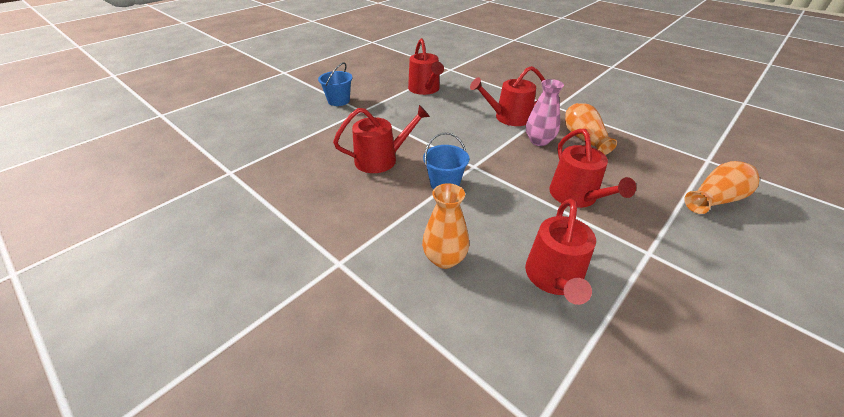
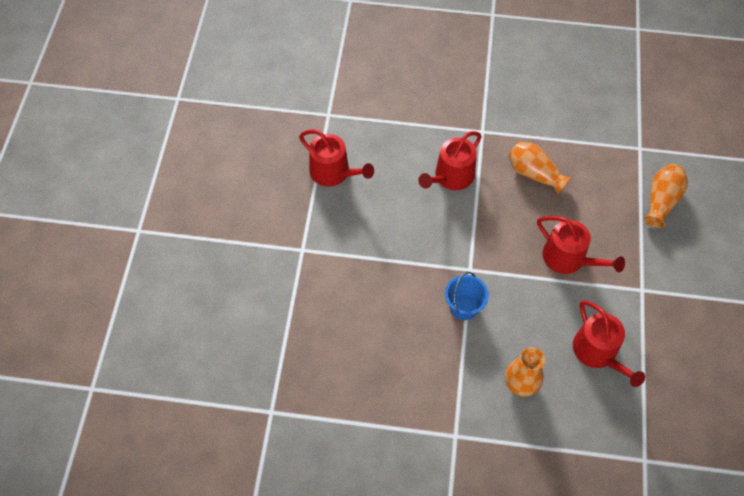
camera: 35 degrees left, 20 degrees up
(338, 101) = (261, 247): blue bucket -> none
(381, 159) = (387, 310): red watering can -> none
(539, 141) = (500, 200): pink vase -> none

